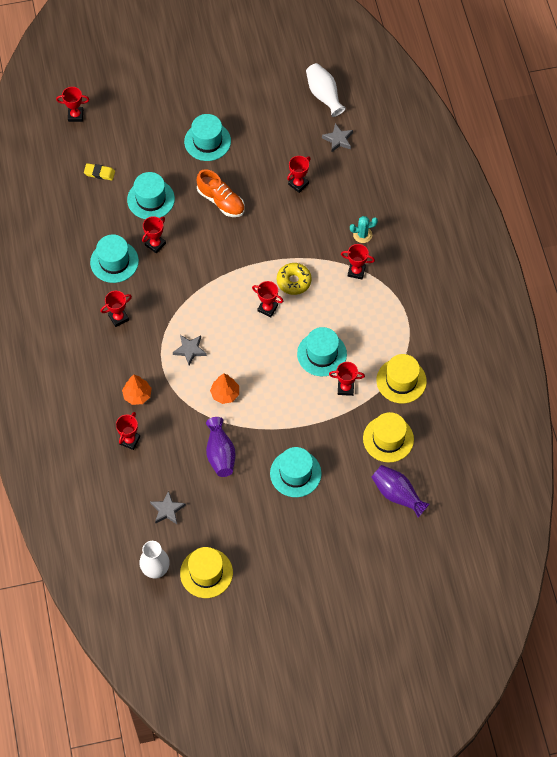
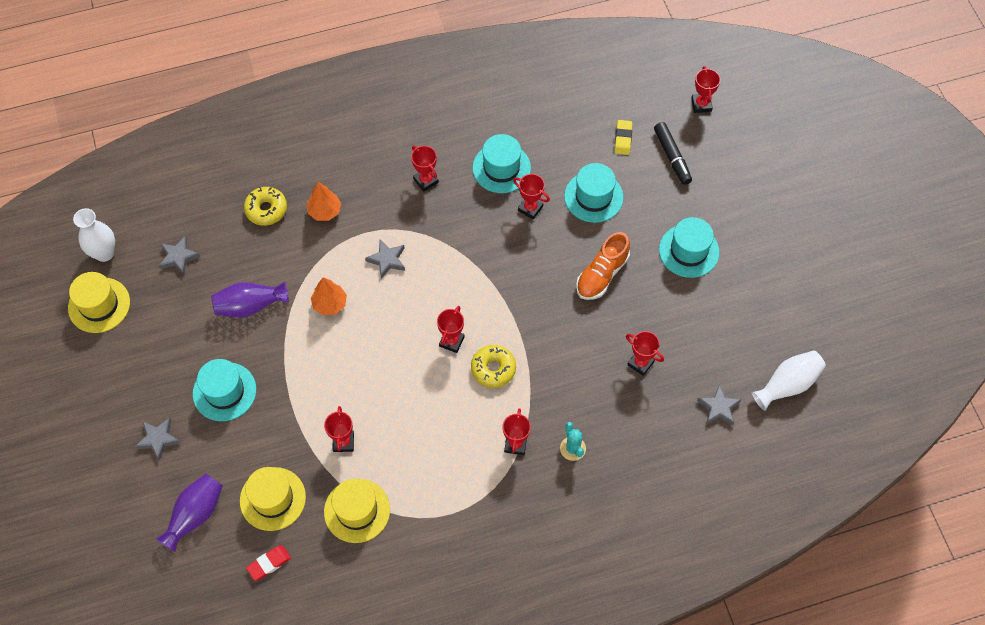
camera: 85 degrees right, 0 degrees up
(121, 142) = (672, 157): none -> black marker
(129, 440) = (266, 209): red trophy -> yellow donut
(322, 354) = (390, 410): turquoise hat -> none
(332, 522) = (158, 439): none -> grey star
(439, 442) = (269, 563): none -> red eraser

